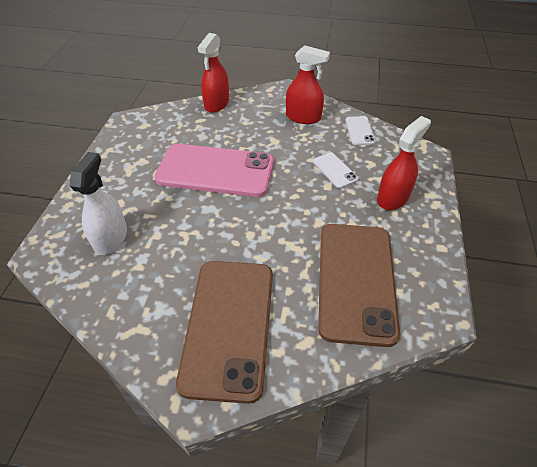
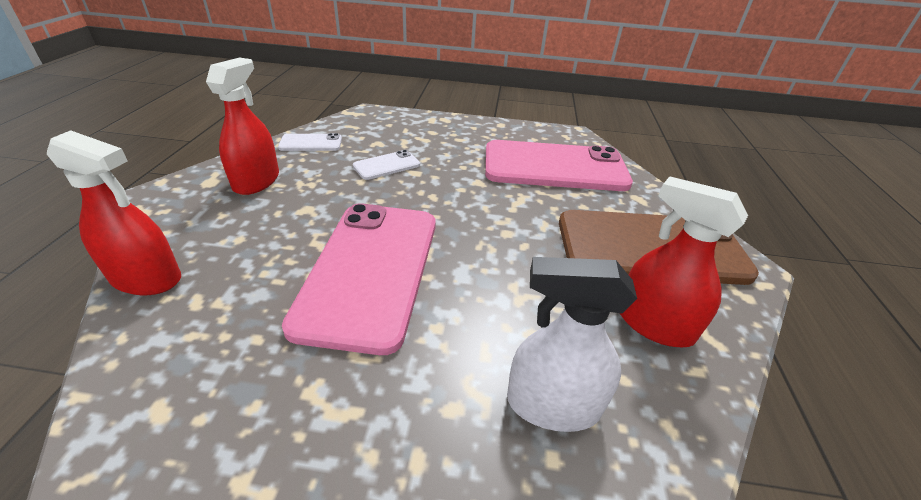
camera: 95 degrees left, 10 degrees down
(356, 281) = (554, 167): brown phone -> pink phone
(393, 198) = (436, 137): red spray bottle -> red spray bottle (654, 324)

